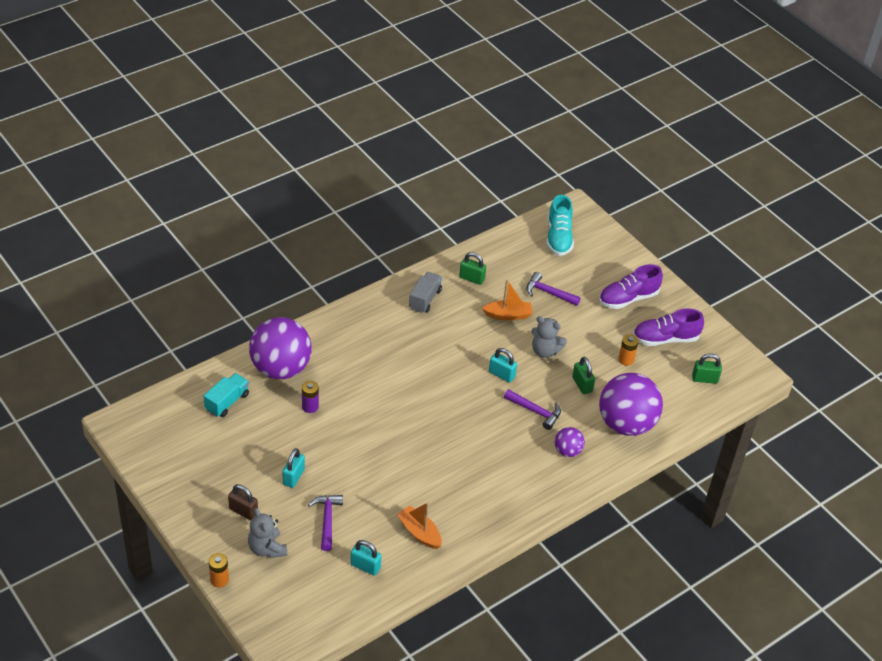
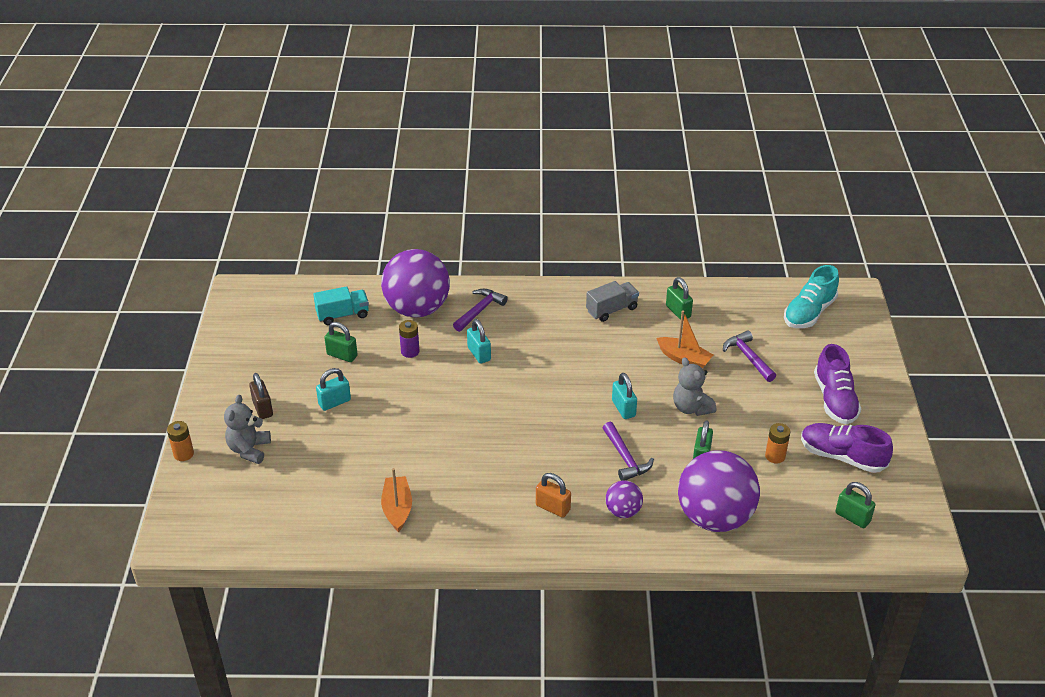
camera: 40 degrees right, 5 degrees down
(261, 436) = (342, 355): none -> green padlock
(327, 520) = (325, 453): purple hammer -> purple hammer (480, 310)
(365, 566) = (317, 511): turquoise padlock -> turquoise padlock (479, 354)
(521, 473) = (553, 507): none -> orange padlock
(628, 298) = (834, 400): purple shoe -> purple shoe turned 105 degrees counterclockwise

